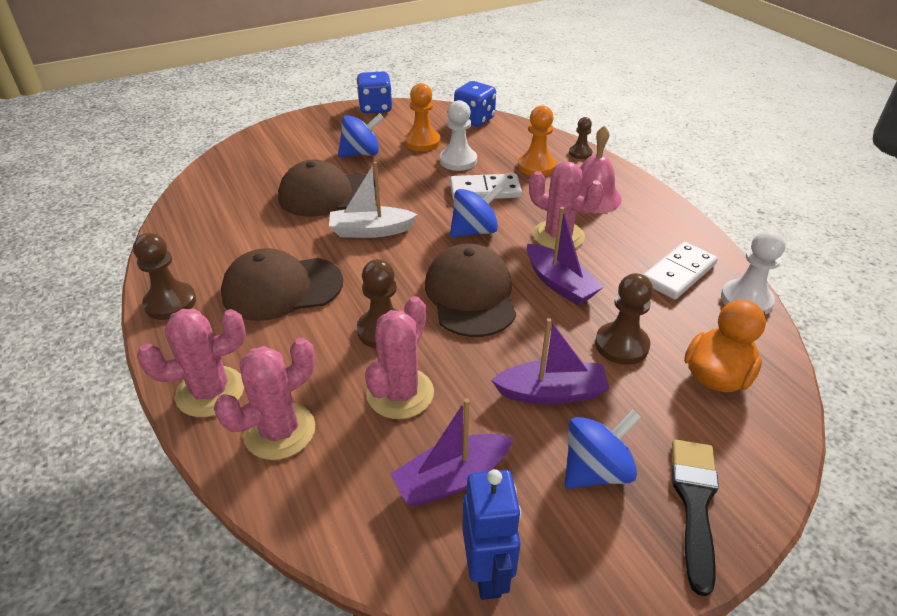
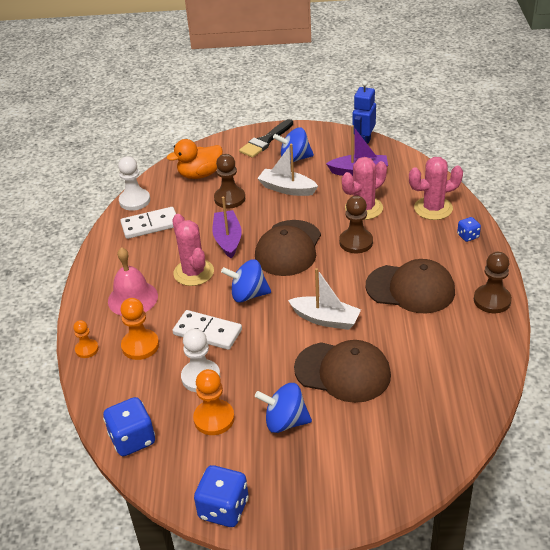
camera: 150 degrees left, 0 degrees up
(210, 392) = (468, 236): pink cactus -> blue dice
(551, 392) = (287, 189): purple boat -> white boat
(580, 153) = (87, 349): brown pawn -> orange pawn

